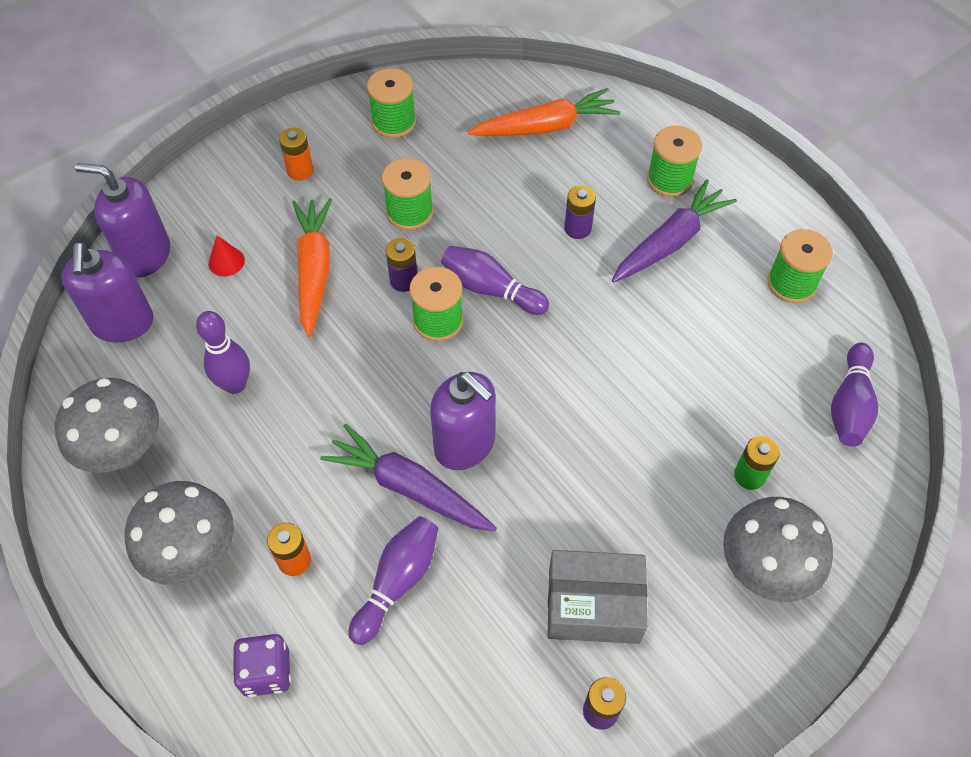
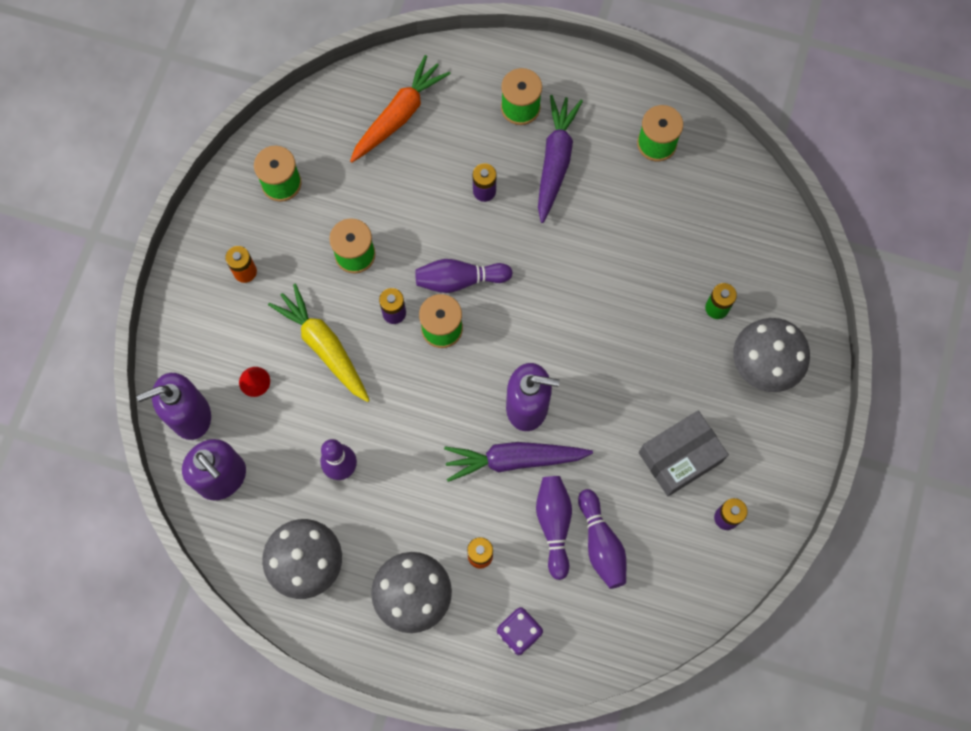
camera: 35 degrees left, 15 degrees up
(314, 270) = (324, 346): orange carrot -> yellow carrot
(849, 405) = (747, 215): purple bowling pin -> purple bowling pin (601, 544)

